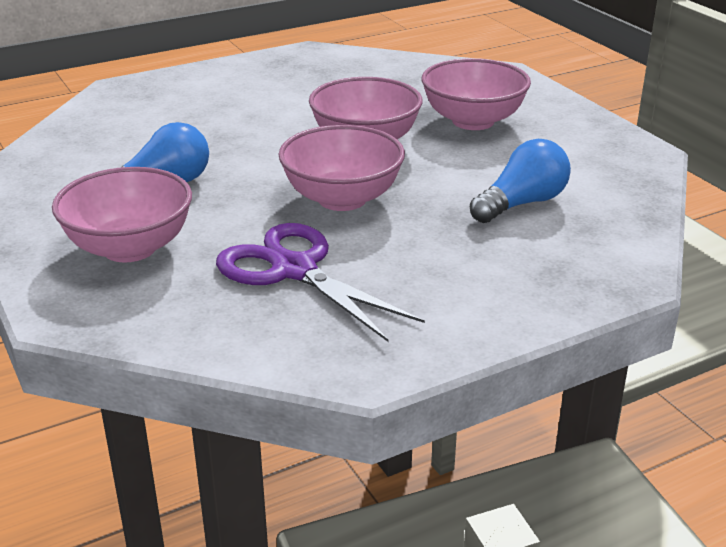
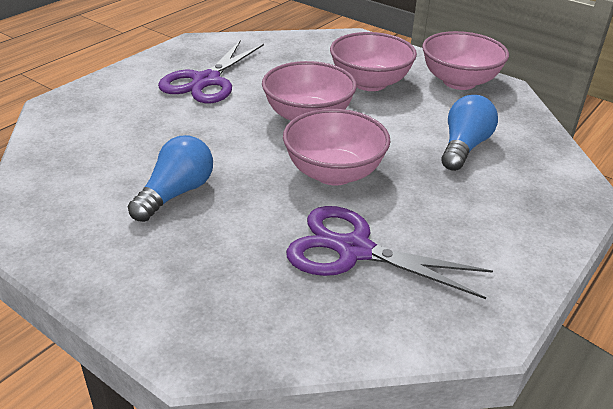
camera: 25 degrees left, 5 degrees up
(130, 248) = (199, 266): pink bowl -> pink bowl (459, 82)
(287, 90) = (206, 81): none -> purple scissors

